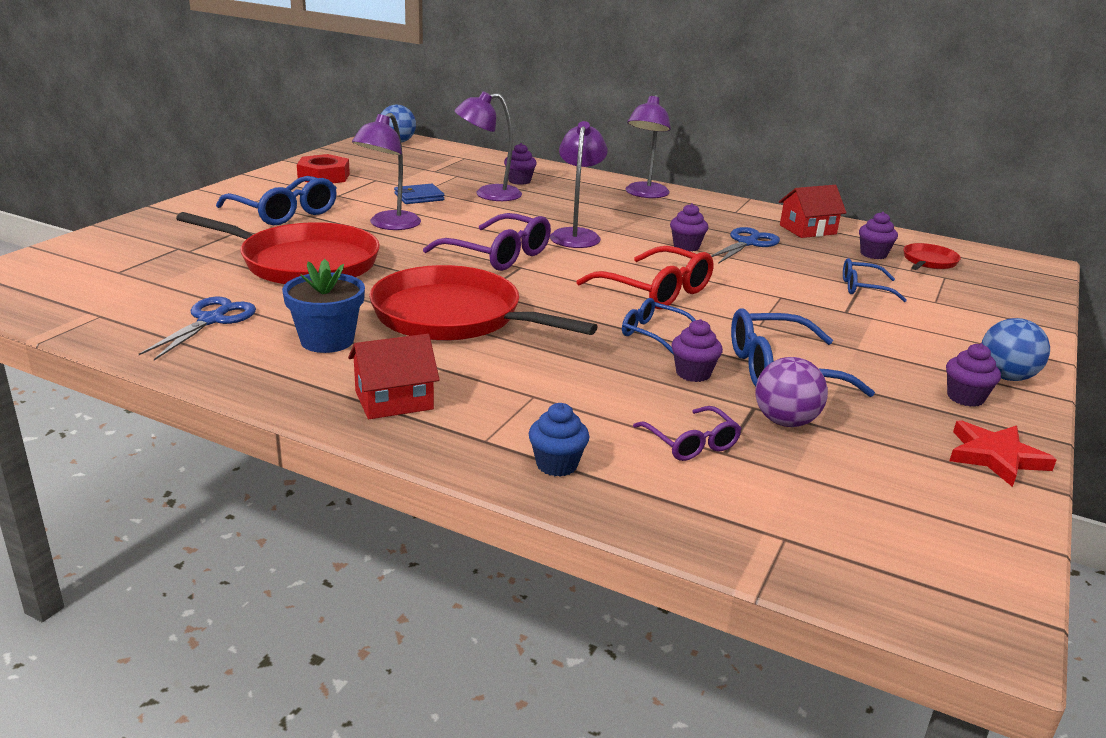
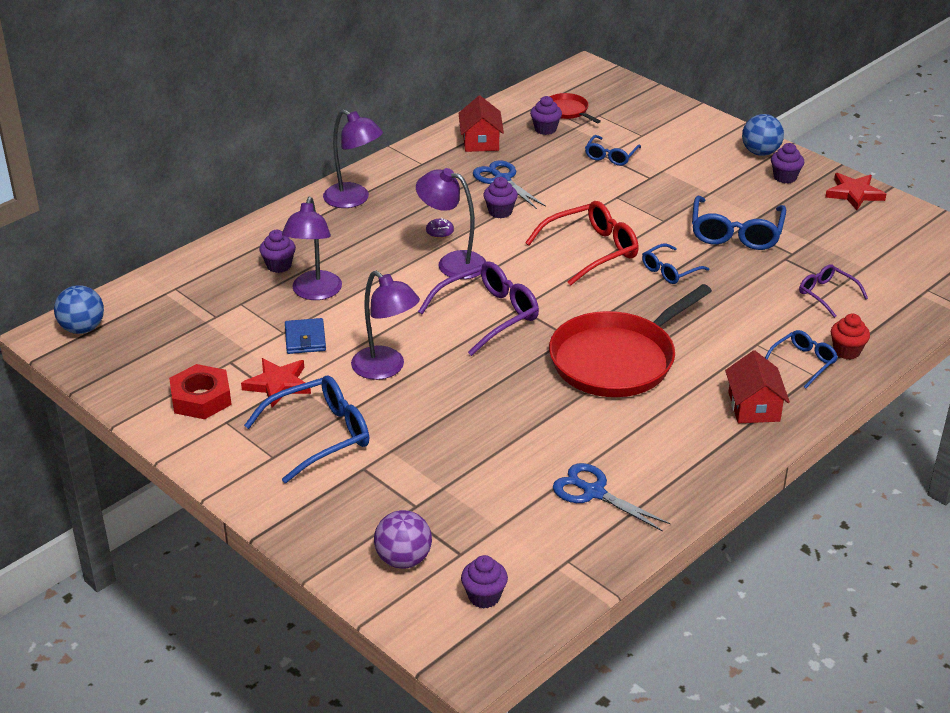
camera: 70 degrees left, 10 degrees up
(303, 263) = (473, 432): red pan -> none
(327, 340) = (648, 430): blue flower pot -> none
(351, 195) = (278, 384): none -> red star
(509, 430) = (803, 362): none -> blue glasses
(557, 465) = (846, 351): blue cupcake -> red cupcake
(623, 226) = (440, 232): none -> purple donut
(691, 443) = (827, 294): purple glasses -> purple glasses turned 120 degrees counterclockwise
(693, 373) = (735, 270): purple cupcake -> purple cupcake (484, 596)
(785, 421) = (805, 252): purple ball -> purple ball (403, 559)

